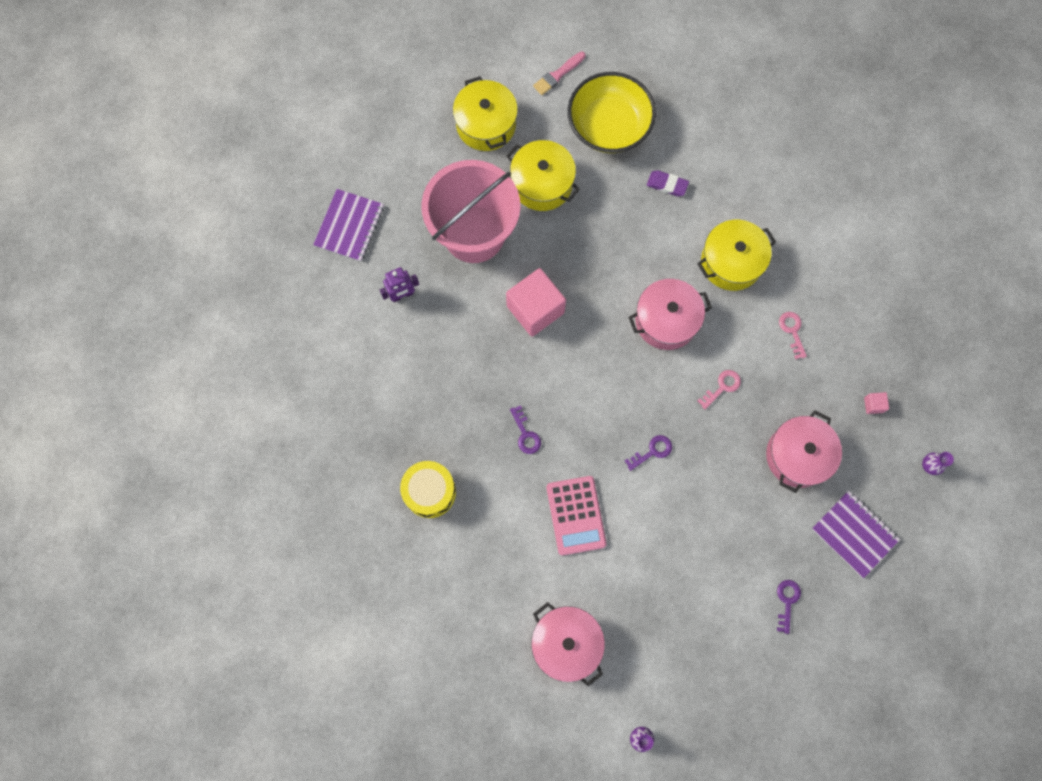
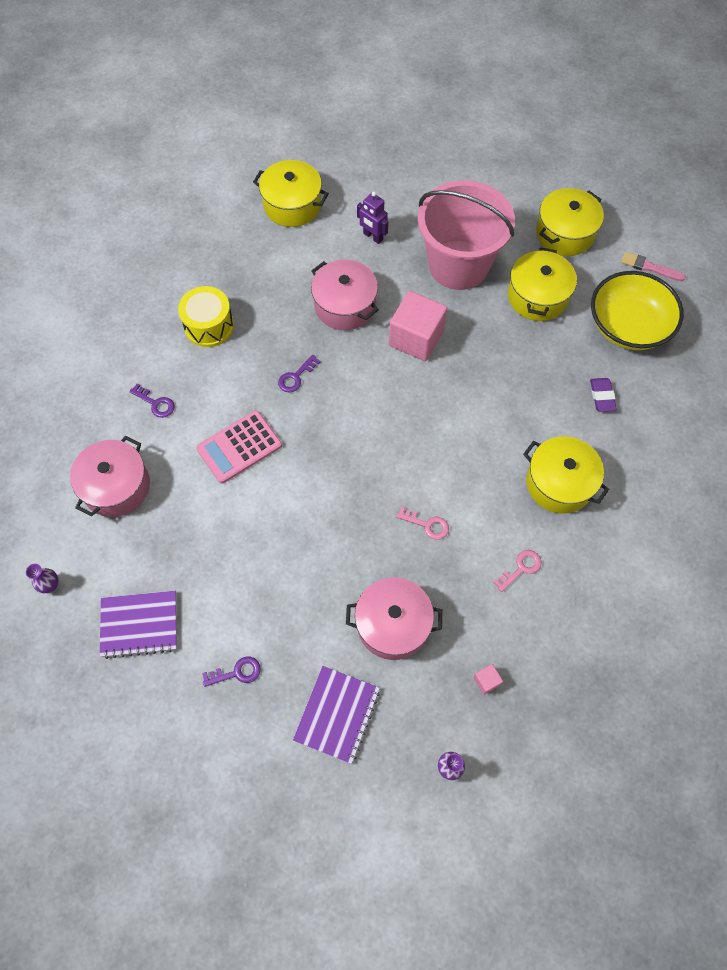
camera: 65 degrees right, 10 degrees down
(324, 353) = (292, 205): none -> yellow pot
(349, 226) = (411, 177): purple notebook -> purple notebook (139, 624)
(652, 451) = (331, 487): purple key -> purple key (155, 403)
(666, 320) = (466, 449): pink pot -> pink pot (345, 305)

